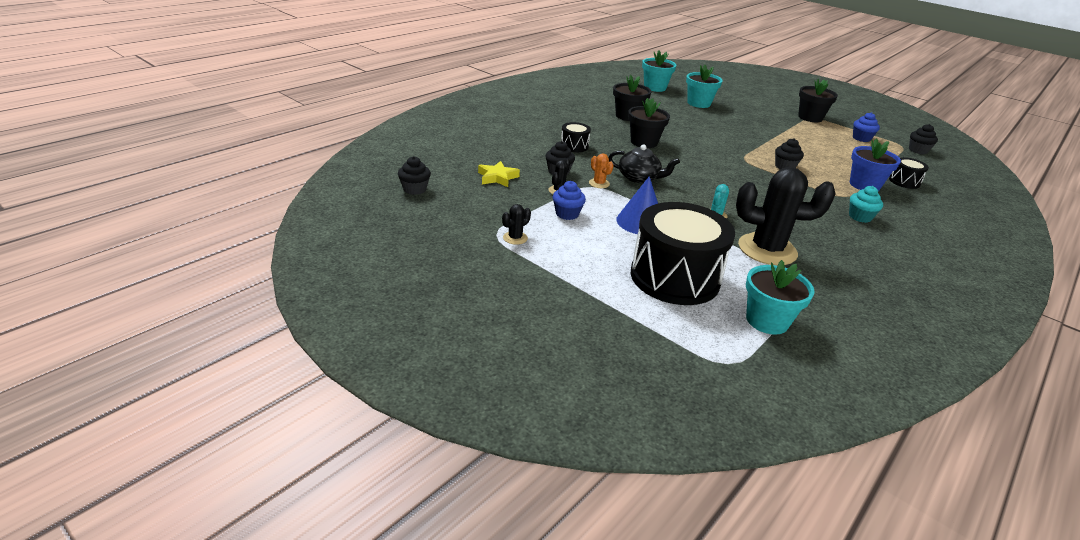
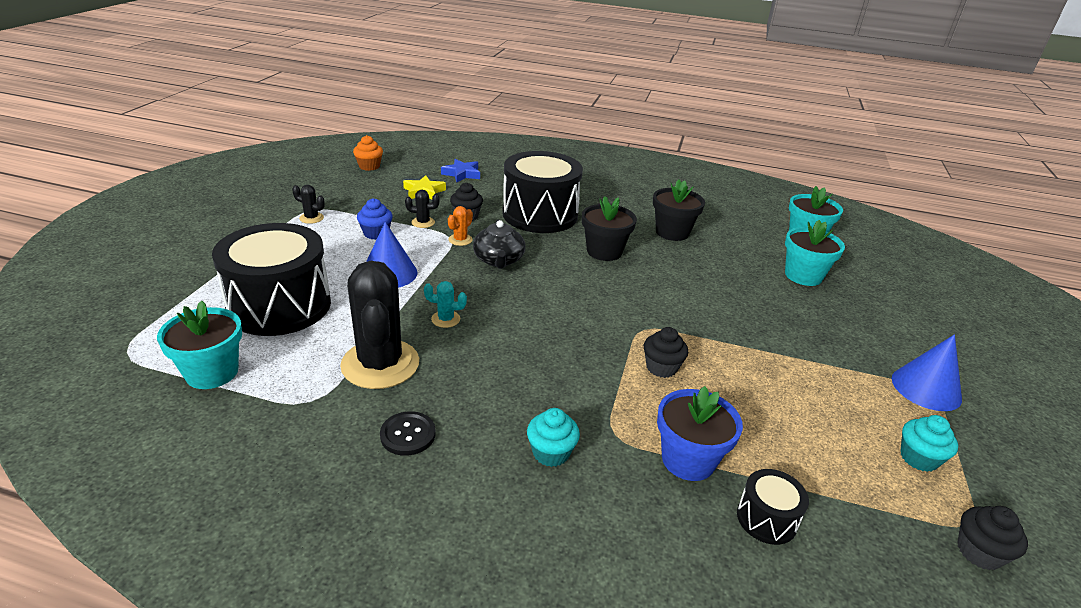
camera: 65 degrees right, 0 degrees up
(415, 189) = (369, 166): black cupcake -> orange cupcake
(472, 154) = (462, 174): none -> blue star
(574, 146) = (540, 214): black drum -> black drum, size x2.27
(810, 117) = (926, 388): black flower pot -> blue cone
(844, 255) = (408, 435): none -> black button
(861, 138) = (918, 458): blue cupcake -> turquoise cupcake

